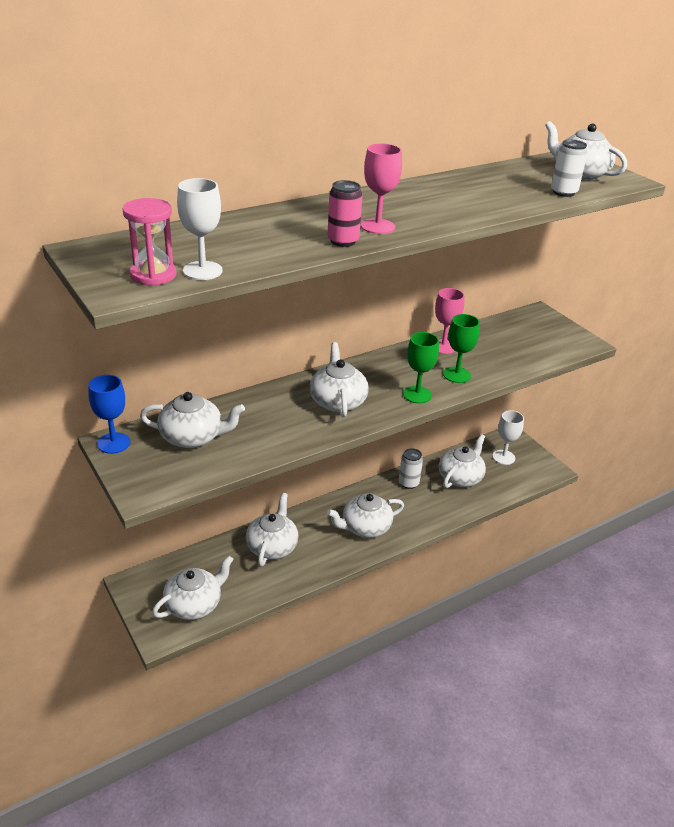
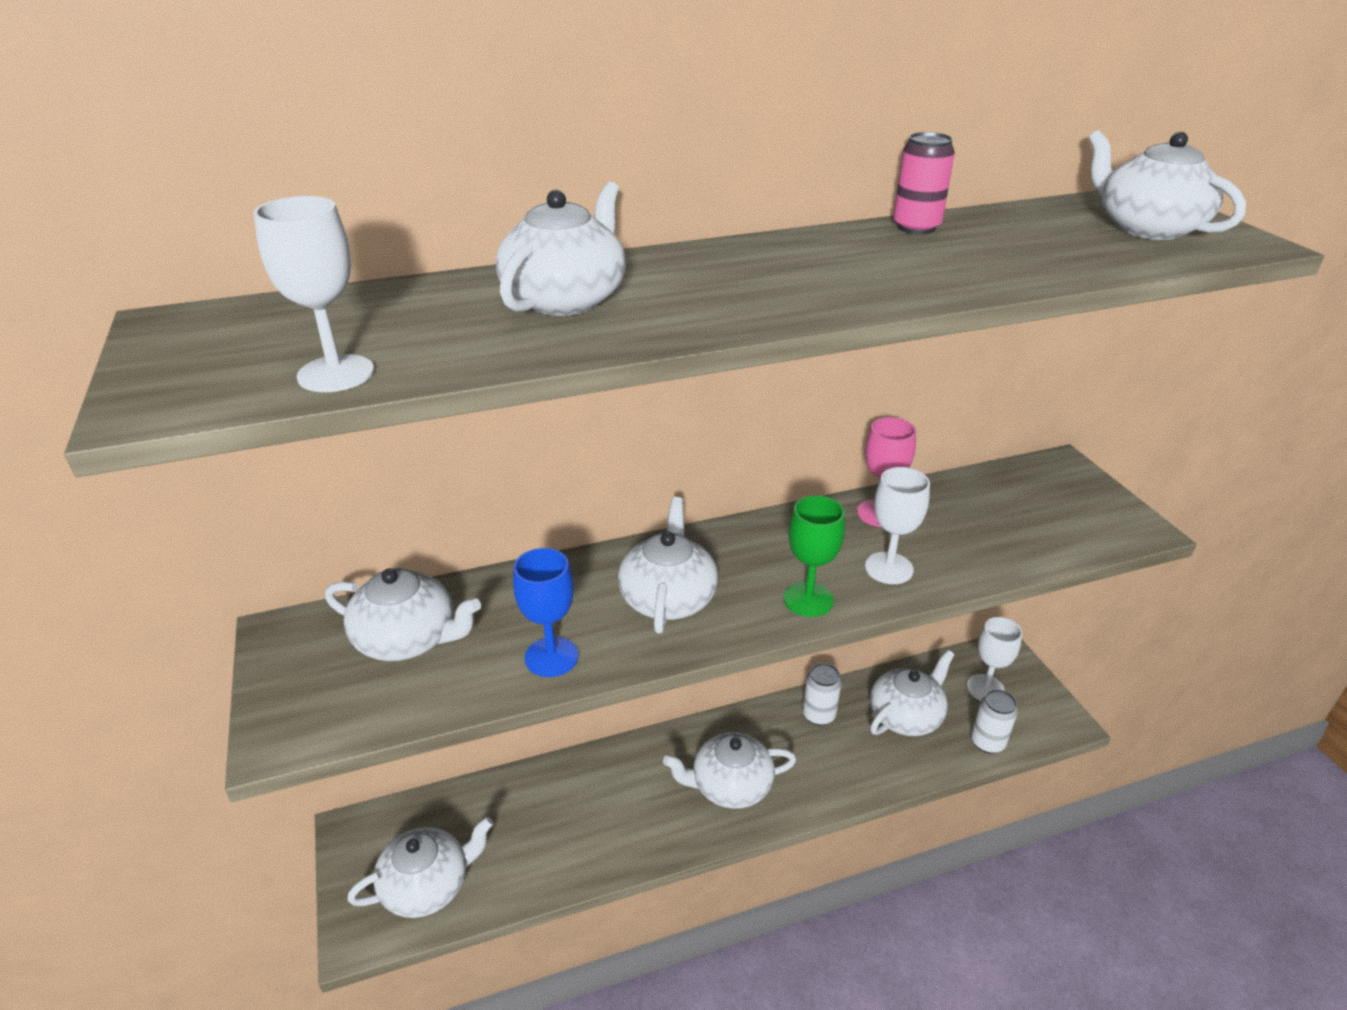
camera: 15 degrees right, 0 degrees up
(113, 443) = (283, 635): blue goblet -> blue goblet (551, 657)
(153, 275) = (242, 376): pink hourglass -> none
(272, 546) = (576, 798): white teapot -> white teapot (566, 299)
(343, 241) = (633, 331): pink can -> pink can (916, 227)
(378, 226) = (715, 307): pink goblet -> none
(456, 375) = (888, 568): green goblet -> white goblet
(563, 192) = (1107, 260): white can -> white can (987, 742)

